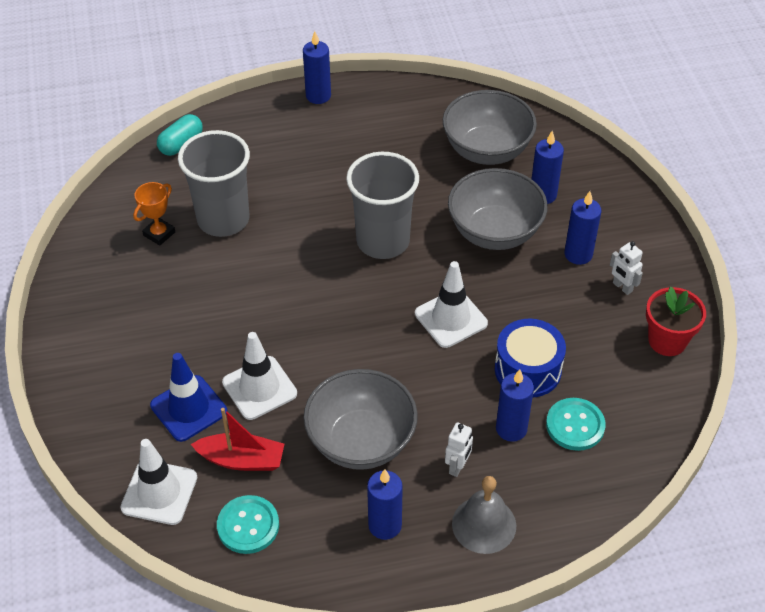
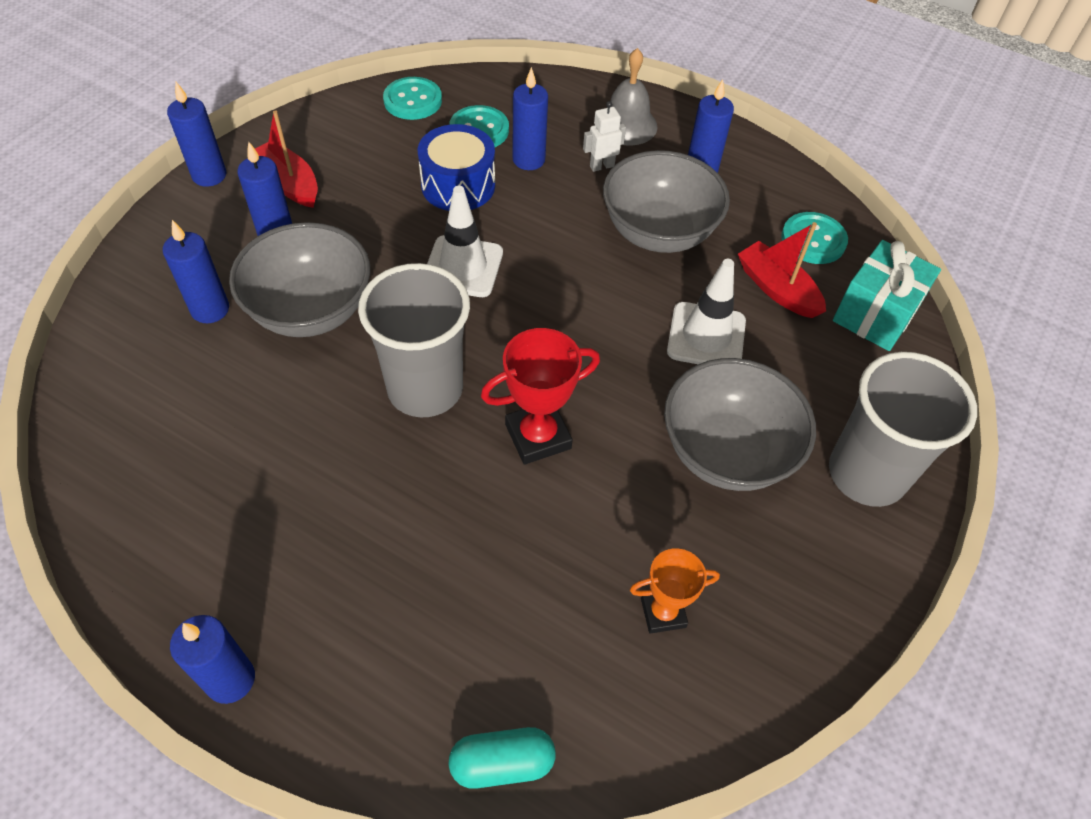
camera: 140 degrees left, 5 degrees up
(159, 492) = (875, 314): white traffic cone -> turquoise gift
(189, 408) = (792, 367): blue traffic cone -> none
(223, 219) = (565, 566): grey cup -> grey cup (866, 474)
(298, 262) = (538, 436): none -> red trophy
(487, 150) = (176, 405): grey bowl -> grey bowl (726, 452)
(622, 287) = (289, 183): white robot -> red boat
(651, 411) = (413, 100): none -> turquoise button
(667, 341) = (324, 128): red flower pot -> none
(671, 255) = (209, 175): none -> blue candle

